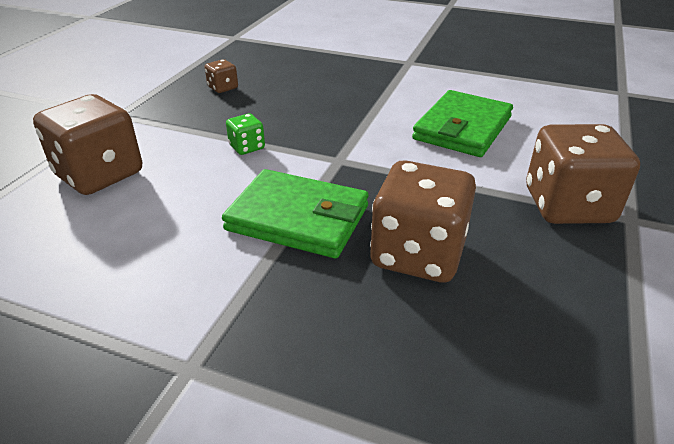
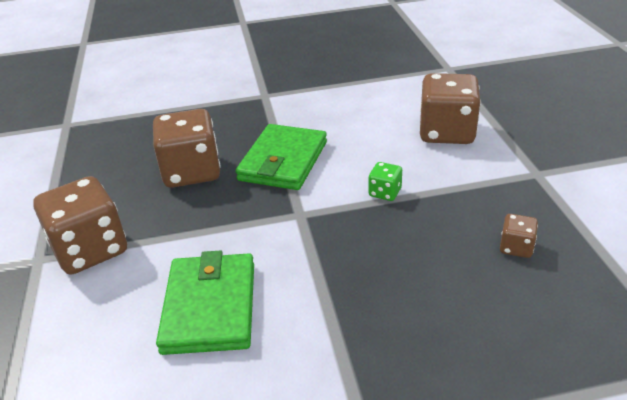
camera: 150 degrees right, 0 degrees up
(298, 218) = (283, 161): green wallet -> green wallet turned 60 degrees counterclockwise

